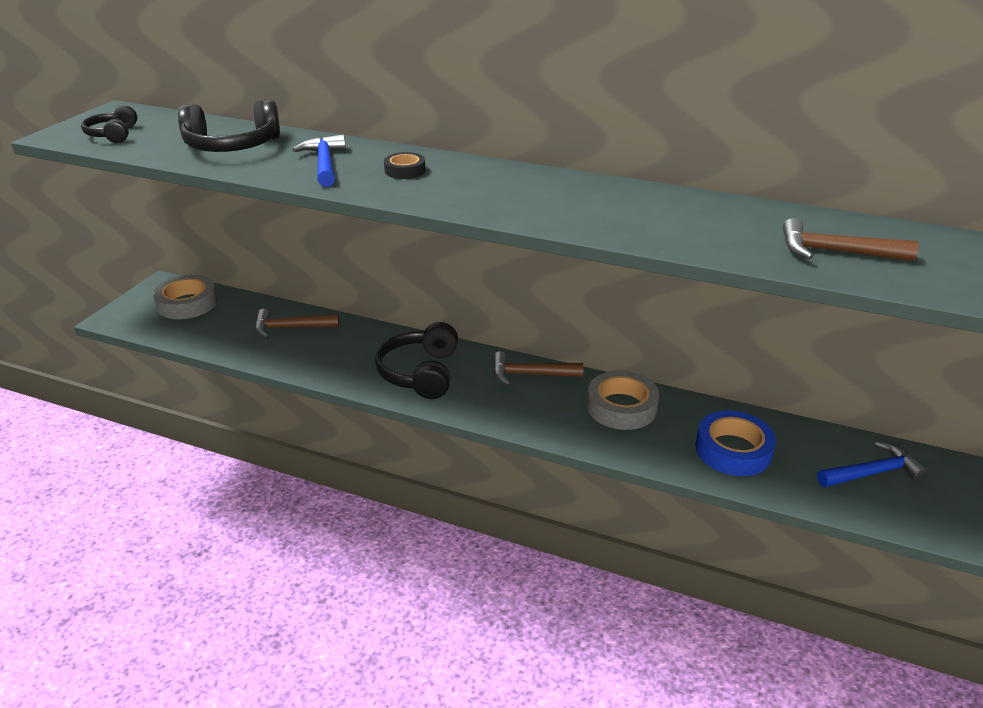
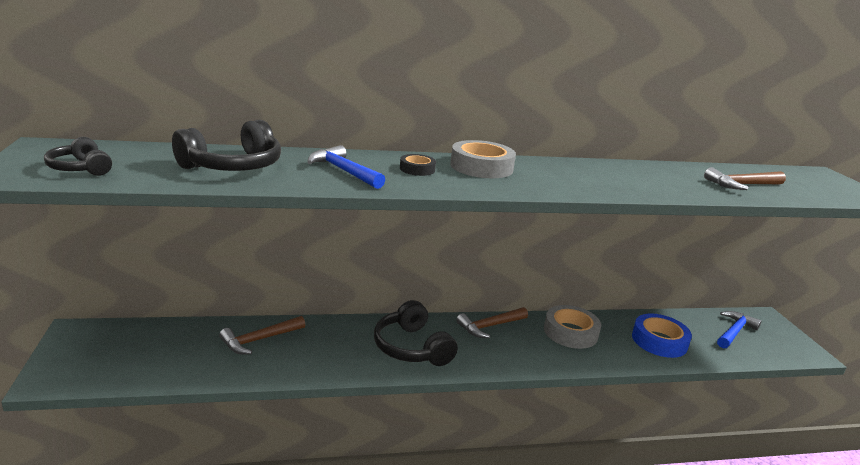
camera: 35 degrees left, 10 degrees down
(187, 303) = (124, 343): grey tape -> grey tape (481, 167)

